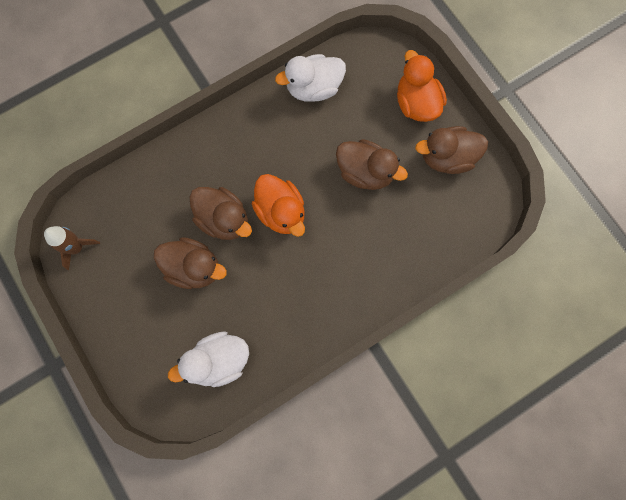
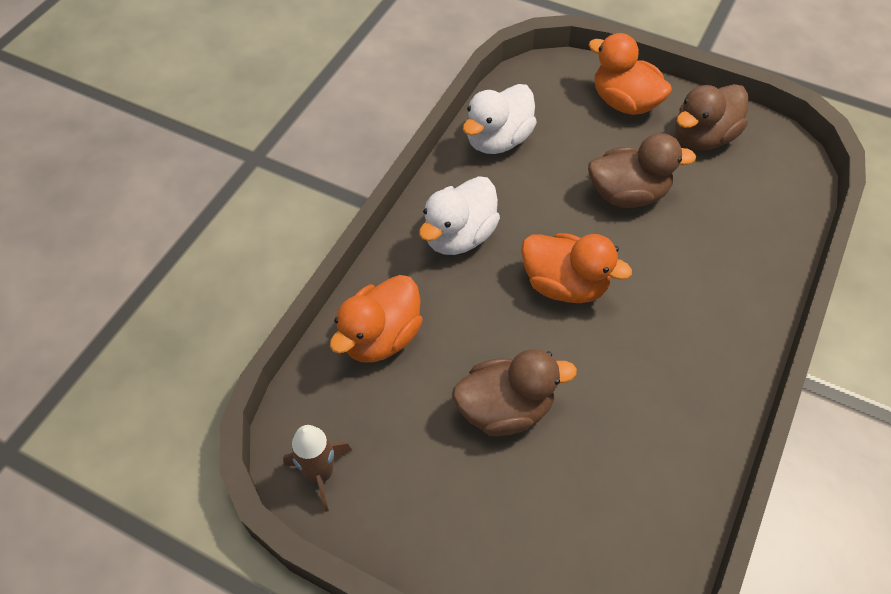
camera: 30 degrees left, 20 degrees down
(156, 186) = (381, 337): none -> orange duck
(218, 361) = (629, 509): white duck -> white duck (459, 236)
(223, 220) = (500, 330): brown duck -> none

